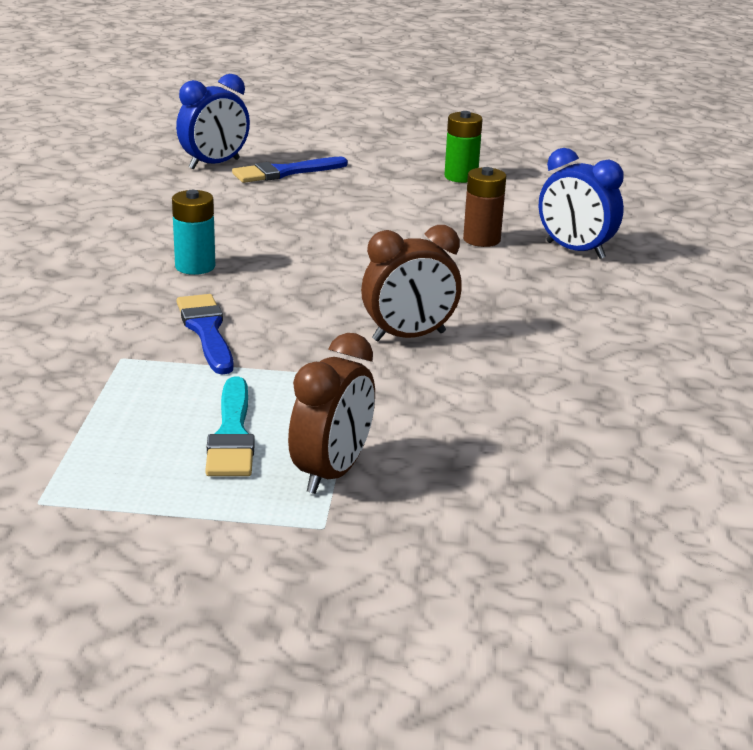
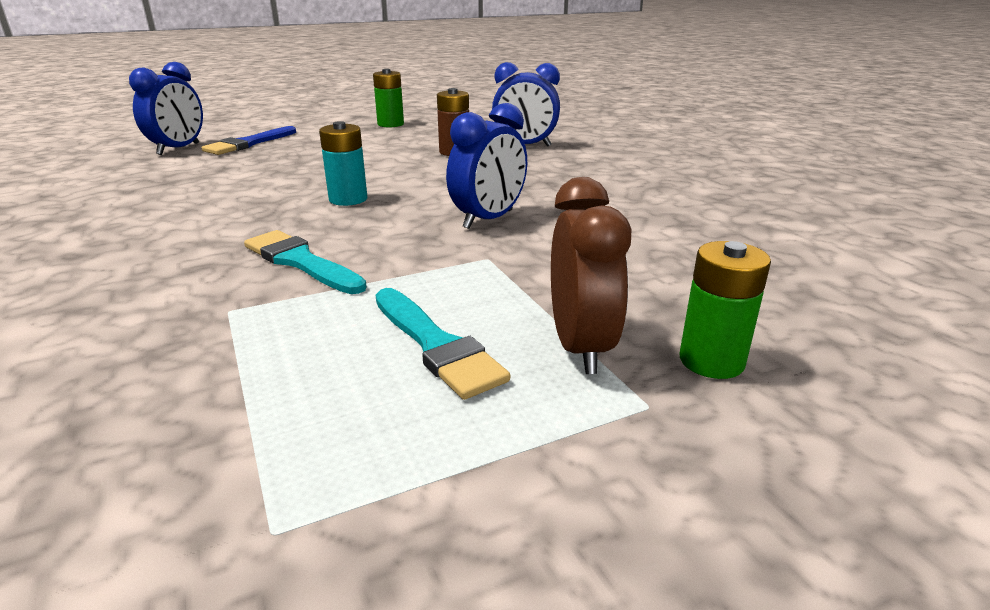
camera: 30 degrees left, 0 degrees up
(195, 266) = (233, 216): turquoise battery -> turquoise battery (348, 199)
(206, 331) = (301, 262): blue brush -> turquoise brush
(409, 336) = (488, 219): brown clock -> blue clock
(414, 518) = (711, 361): none -> green battery

